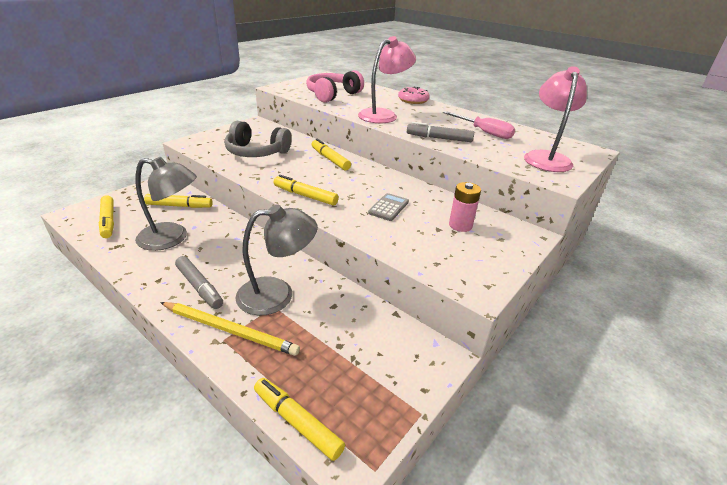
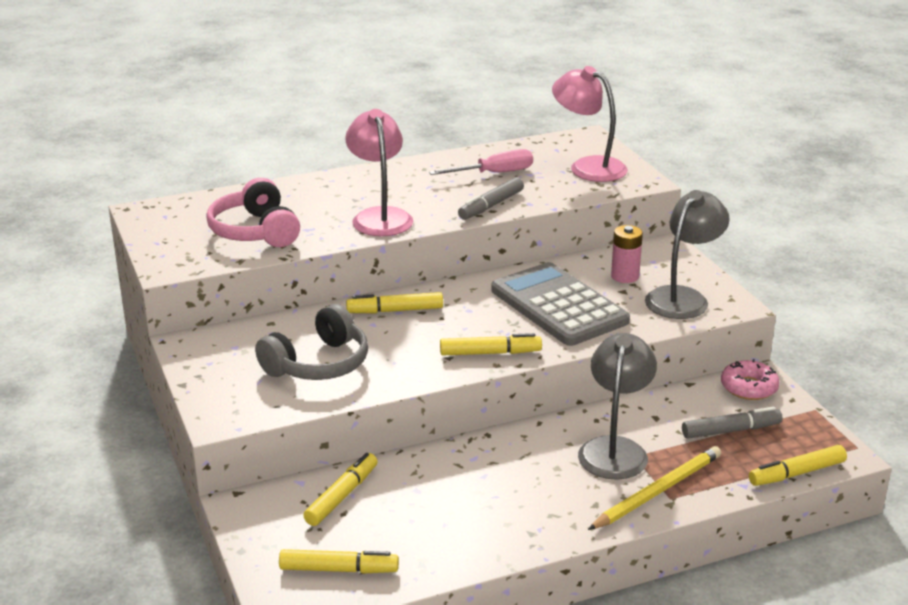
camera: 60 degrees left, 5 degrees down
(172, 238) = (435, 512): grey lamp -> grey lamp (683, 297)
(199, 287) = (567, 502): grey marker -> grey marker (731, 430)
(305, 196) = (490, 353): yellow marker -> yellow marker turned 150 degrees counterclockwise
(388, 207) = (559, 306): grey calculator -> grey calculator, size x2.33
(413, 100) = (338, 180): pink donut -> pink donut (749, 387)

